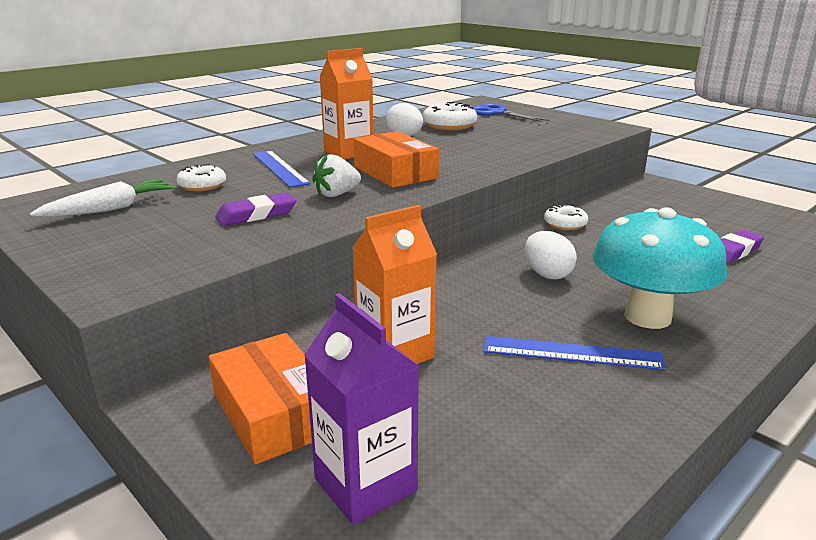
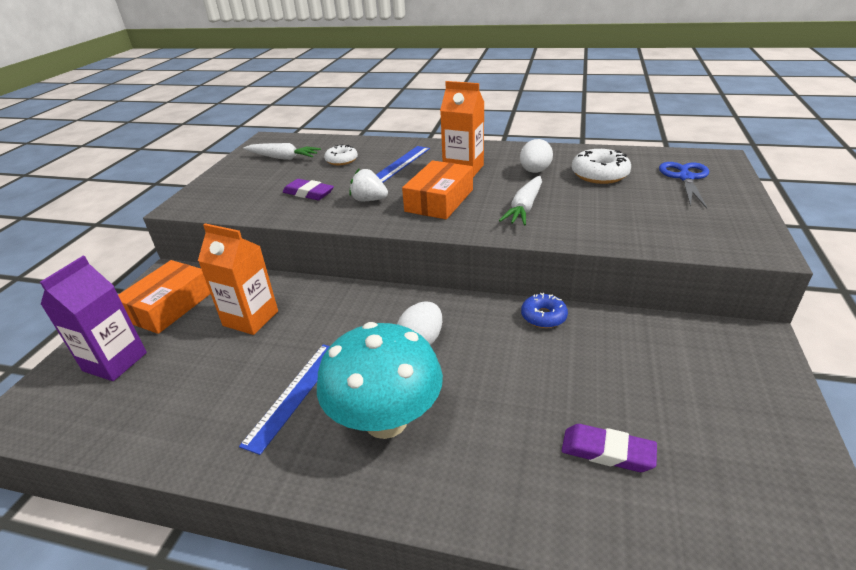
camera: 60 degrees right, 10 degrees up
(464, 154) = (524, 208): none -> white carrot
(565, 224) = (543, 316): white donut -> blue donut
(572, 353) = (295, 394): blue ruler -> blue ruler turned 45 degrees clockwise

